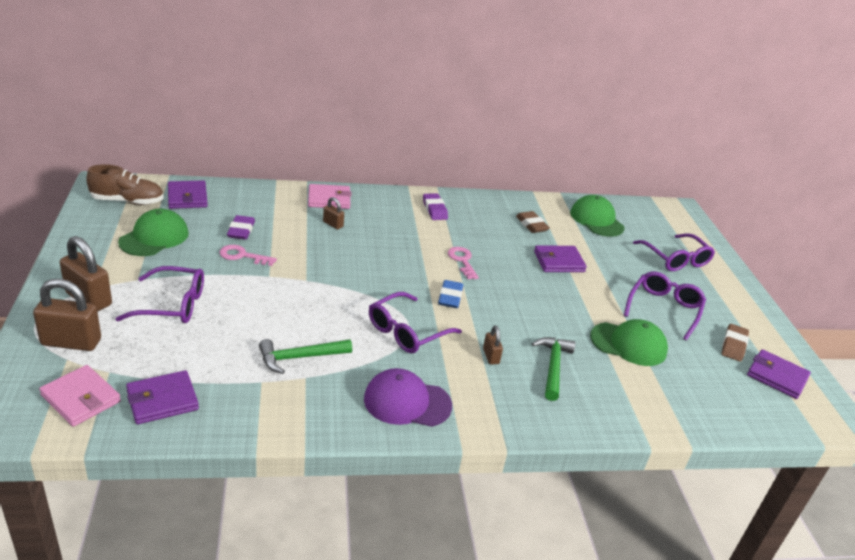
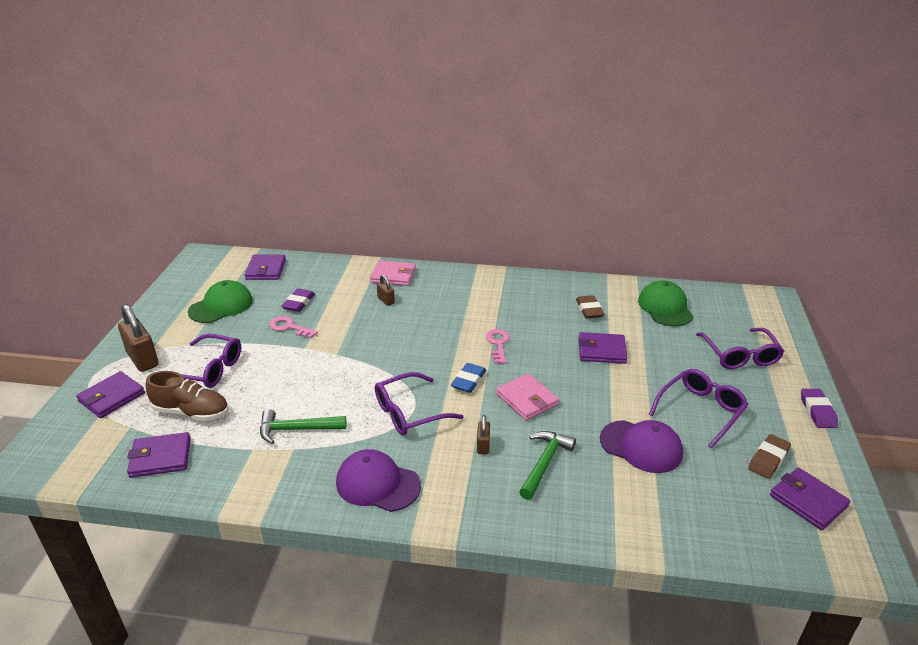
camera: 20 degrees right, 0 degrees up
(71, 342) = (112, 397): brown padlock -> purple wallet
(81, 398) = (96, 449): pink wallet -> pink wallet (527, 399)
(127, 201) = (214, 272): brown shoe -> brown shoe (191, 412)
(434, 210) = (493, 290): purple eraser -> purple eraser (817, 411)
(628, 344) = (641, 446): green cap -> purple cap

